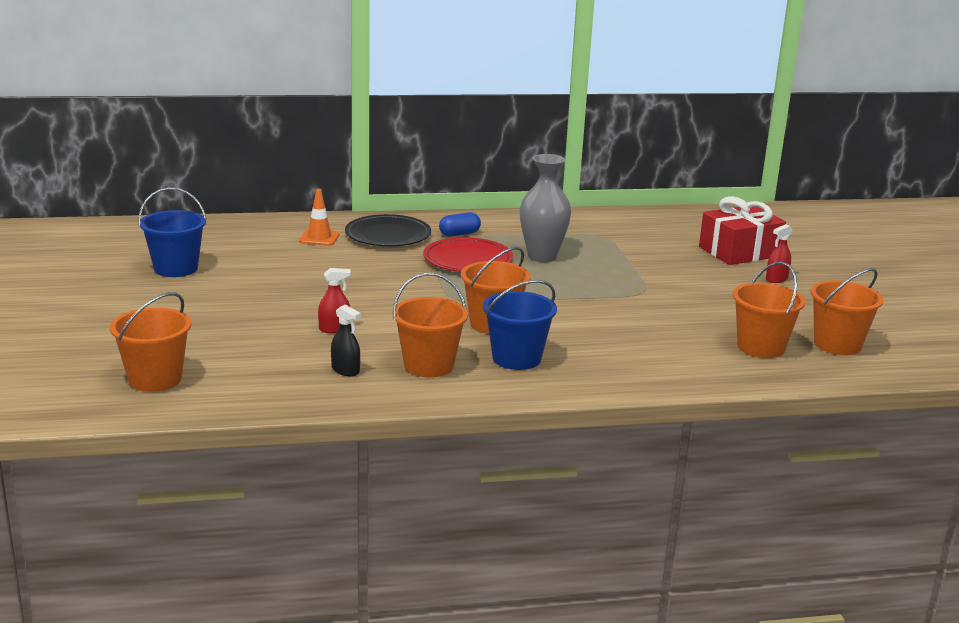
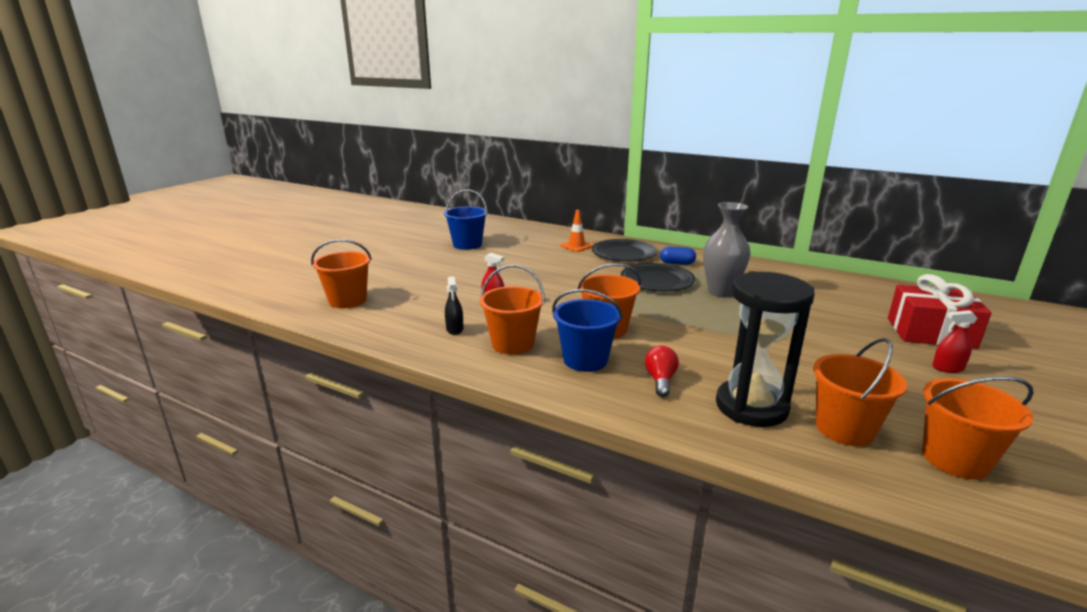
camera: 40 degrees right, 0 degrees up
(468, 260) = (657, 281): red plate -> black plate
(600, 355) = (660, 380): none -> red light bulb
(688, 352) = (751, 407): none -> black hourglass

